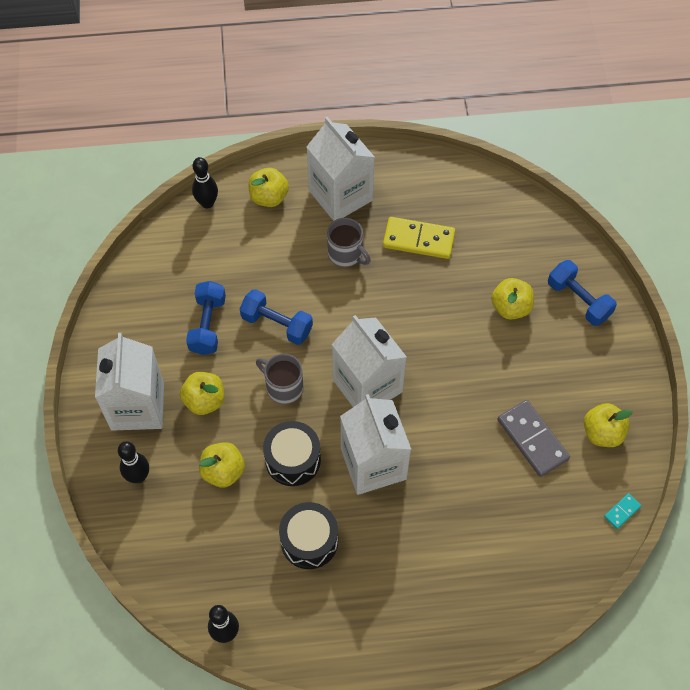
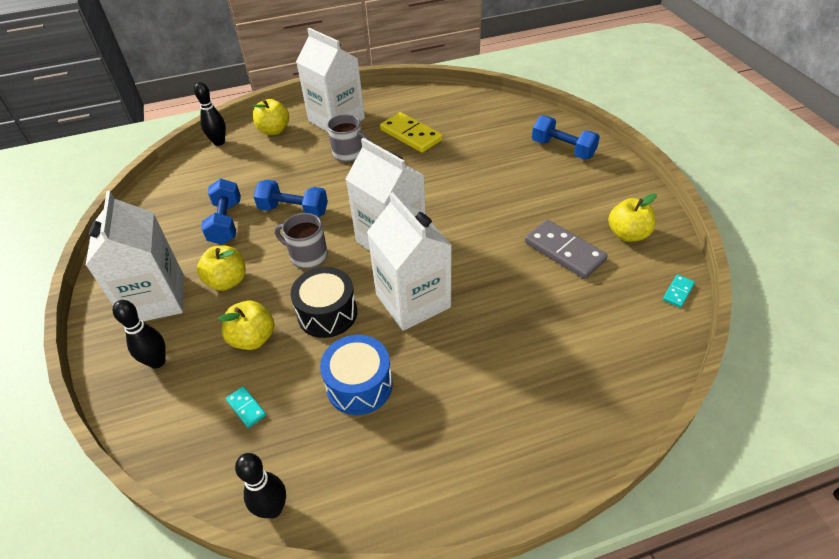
camera: 10 degrees left, 15 degrees down
(212, 540) = (246, 408): none -> turquoise domino
(309, 541) = (359, 385): black drum -> blue drum
(418, 239) = (411, 135): yellow domino -> yellow domino turned 45 degrees clockwise
(510, 307) = (506, 163): yellow apple -> none

